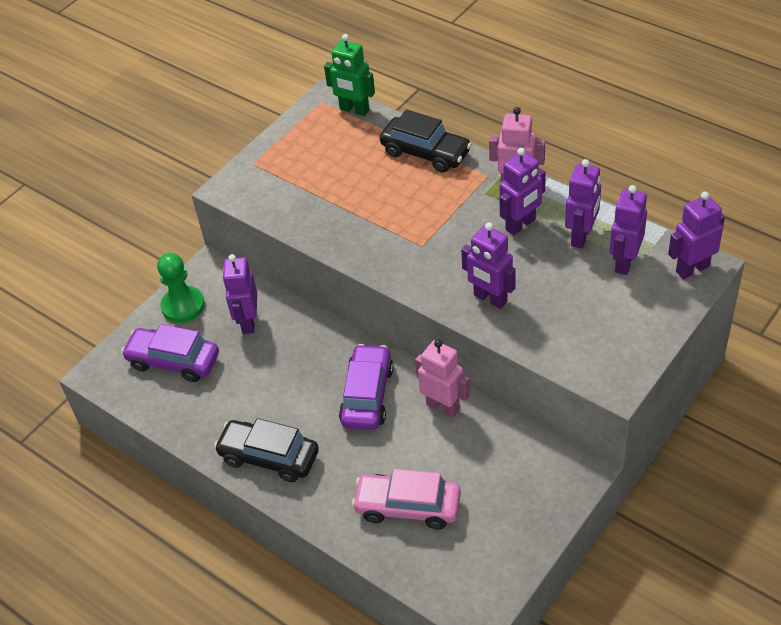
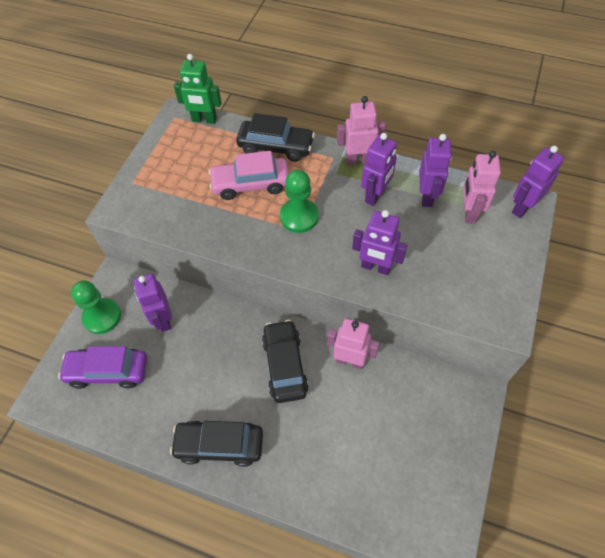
camera: 20 degrees left, 10 degrees up
(367, 395) = (285, 365): purple car -> black car
(408, 507) = (353, 463): pink car -> pink car (250, 184)
(424, 231) = (299, 217): none -> green pawn
(624, 262) = (469, 212): purple robot -> pink robot

